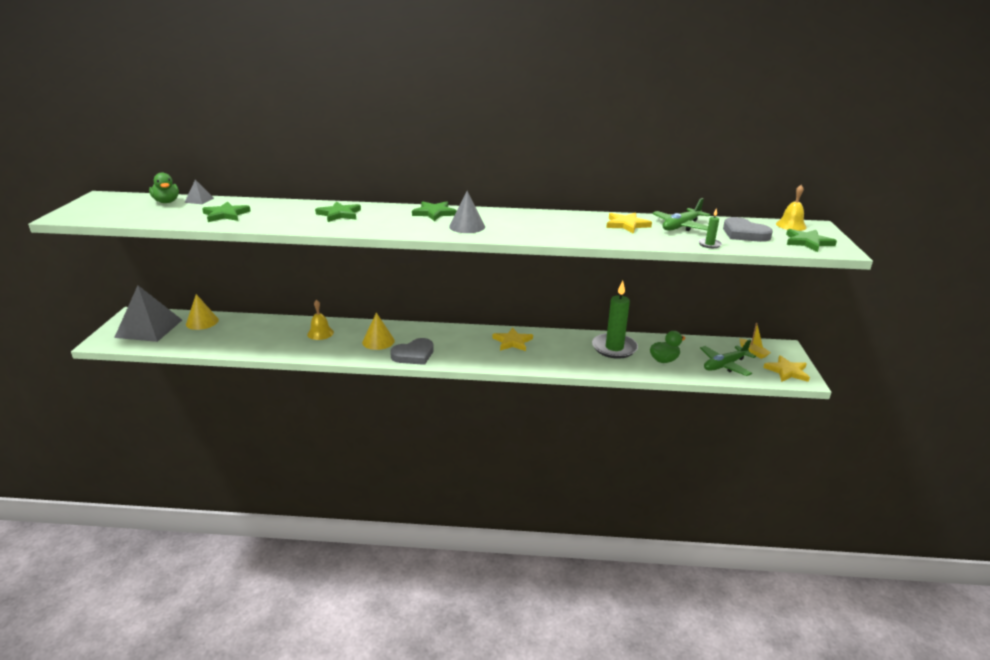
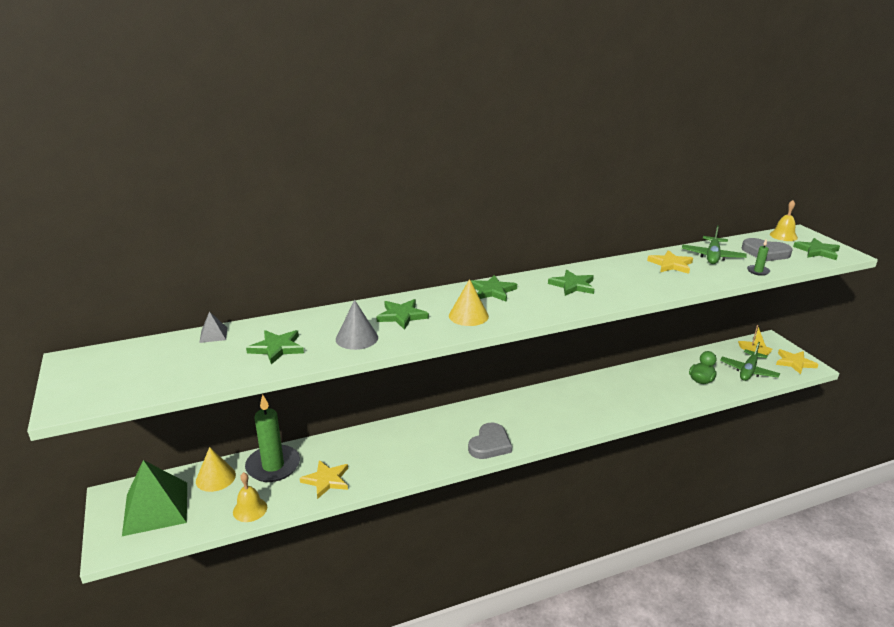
camera: 25 degrees left, 0 degrees up
(149, 328) = (156, 508): grey pyramid -> green pyramid
(166, 202) = (175, 347): green duck -> none
(320, 333) = (369, 449): yellow bell -> yellow bell (250, 509)
(378, 341) = (439, 440): yellow cone -> yellow cone (468, 316)
(467, 226) = (545, 300): grey cone -> grey cone (357, 338)
(508, 222) = (572, 285): none -> green star
(512, 342) = (563, 400): yellow star -> yellow star (326, 480)
(614, 348) = (652, 380): green candle -> green candle (273, 466)

